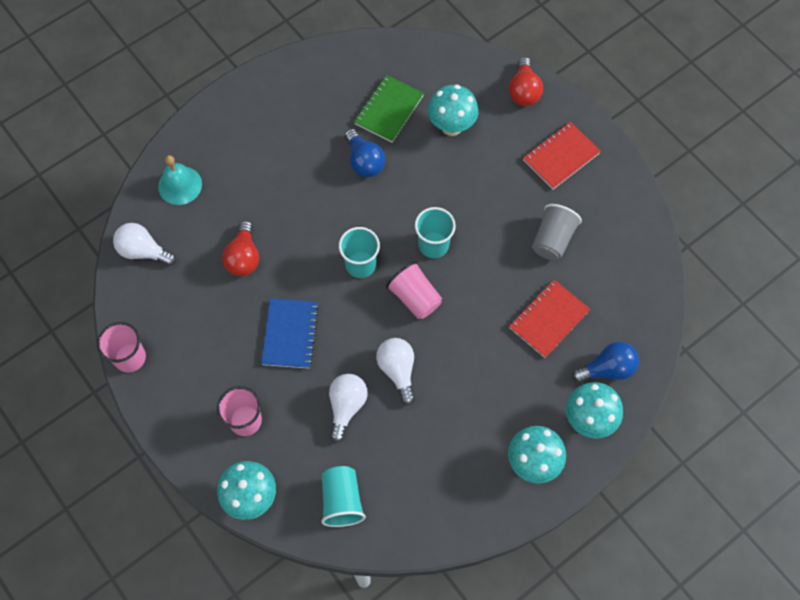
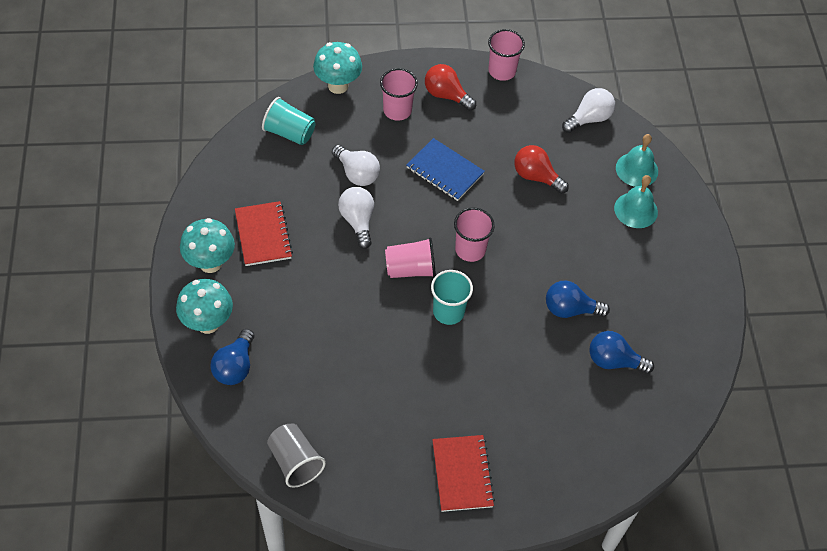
camera: 120 degrees right, 10 degrees down
(227, 165) = (636, 210): none -> turquoise bell
(360, 264) = (470, 249): turquoise cup -> pink cup
(389, 110) = (614, 361): green notebook -> blue light bulb
(398, 370) = (358, 221): white light bulb -> white light bulb turned 120 degrees counterclockwise
(451, 126) = (561, 401): turquoise mushroom -> none
(523, 91) = (559, 492): red light bulb -> red light bulb (446, 95)
(549, 319) = (313, 353): red notebook -> red notebook (263, 235)
(552, 240) = (383, 407): grey cup -> grey cup (295, 462)

